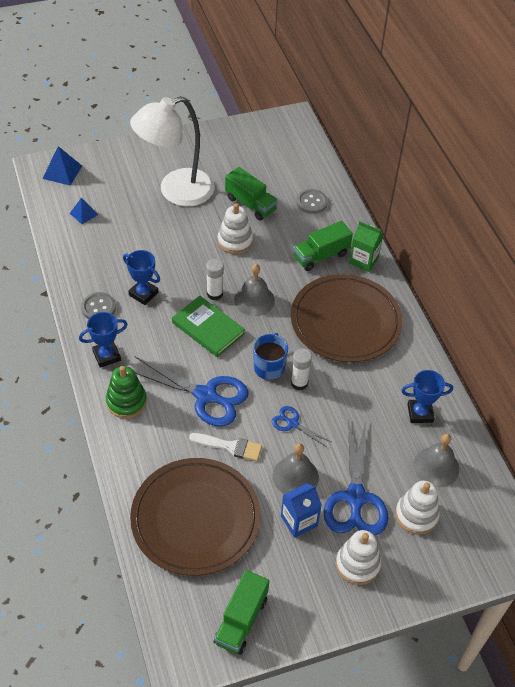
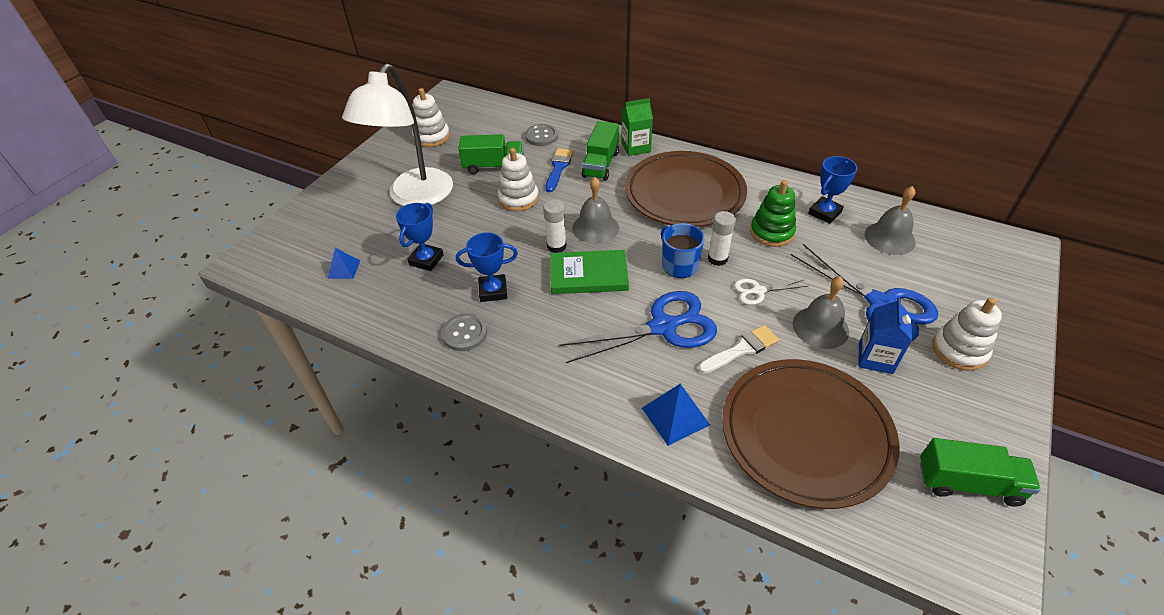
camera: 40 degrees left, 5 degrees down
(62, 172) = (275, 251): blue pyramid -> blue pyramid (675, 416)
(106, 356) = (529, 367): blue trophy -> blue trophy (426, 260)
(126, 401) = (603, 390): green stacking toy -> green stacking toy (771, 232)
(241, 620) = (968, 483): green truck -> green truck turned 60 degrees counterclockwise
(290, 237) = (558, 168): none -> blue brush
(292, 424) = (758, 291): blue scissors -> white scissors
(416, 515) = (932, 280): white stacking toy -> white stacking toy (432, 137)

